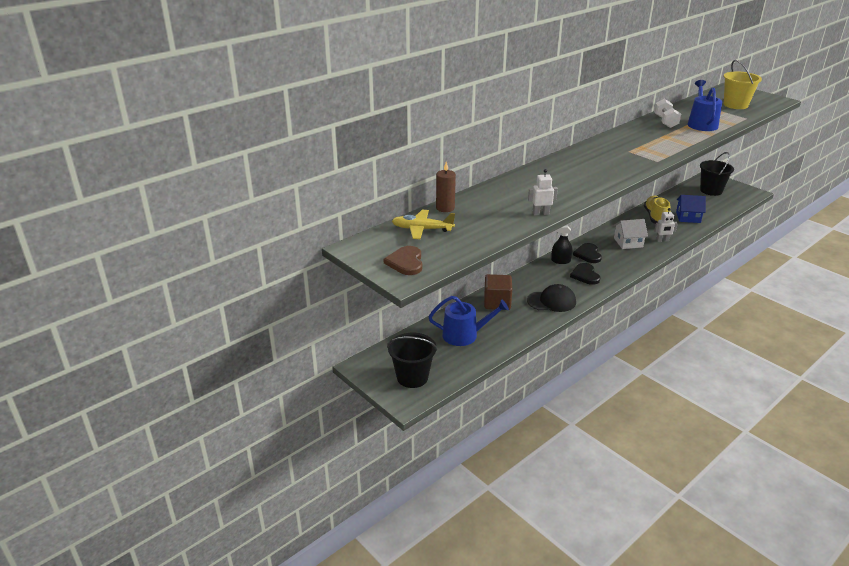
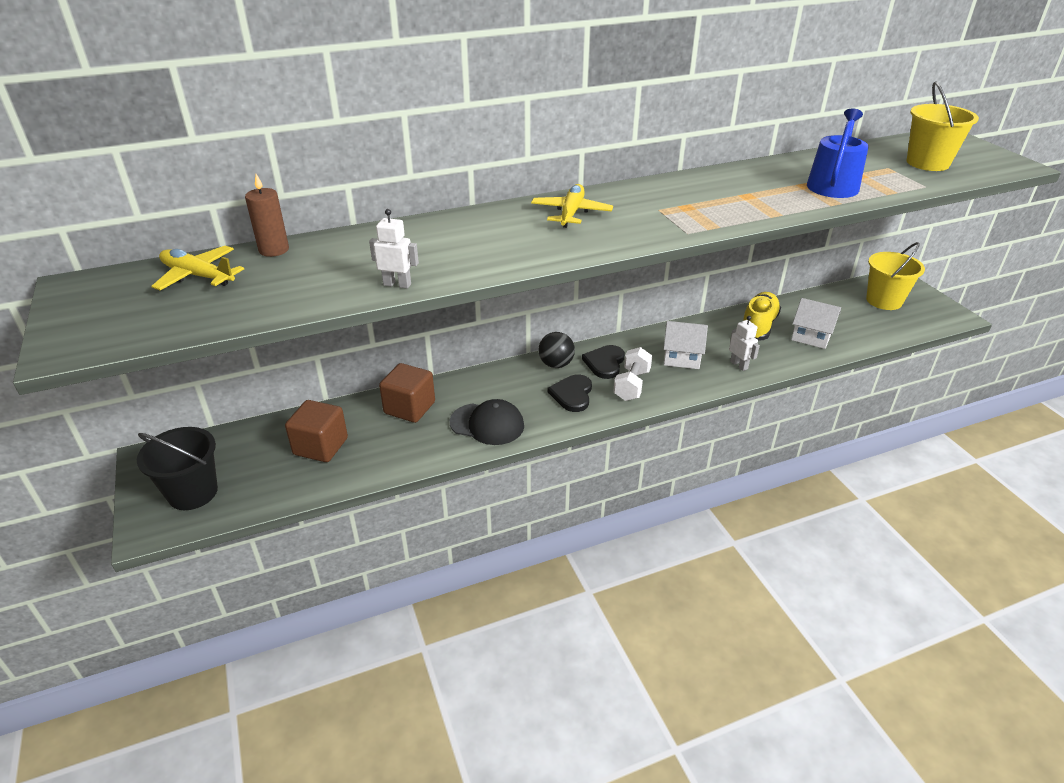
camera: 20 degrees right, 5 degrees up
(406, 262) = (104, 322): brown heart -> none
(464, 335) = (320, 446): blue watering can -> brown cube
(560, 261) = (556, 364): black spray bottle -> black ball
(585, 160) = (571, 213): none -> yellow plane
(662, 240) = (739, 365): white robot -> white robot turned 135 degrees counterclockwise
(665, 122) = (774, 173): white dumbbell -> white dumbbell (631, 385)
(688, 217) = (811, 336): blue house -> white house
(711, 190) = (884, 301): black bucket -> yellow bucket

